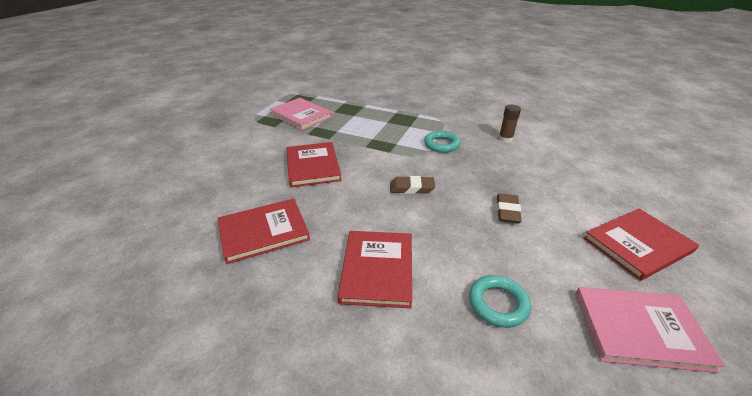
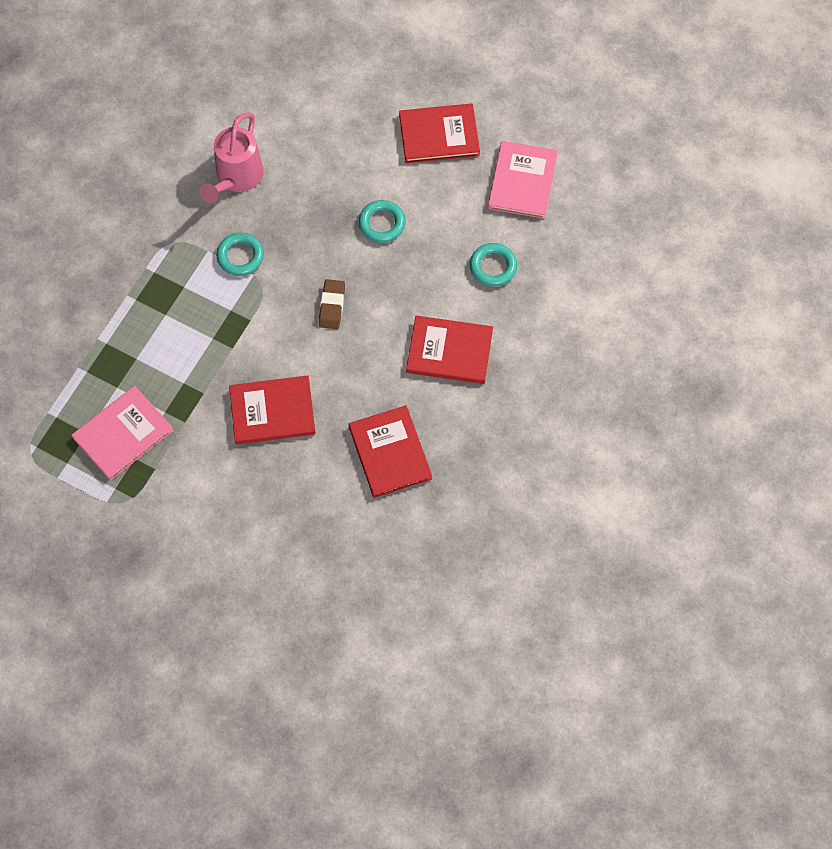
camera: 85 degrees left, 30 degrees up
(505, 139) = (236, 178): brown glue stick -> pink watering can
(507, 211) = (382, 223): brown eraser -> turquoise ring
(637, 245) = (439, 135): red book -> red book turned 75 degrees counterclockwise

